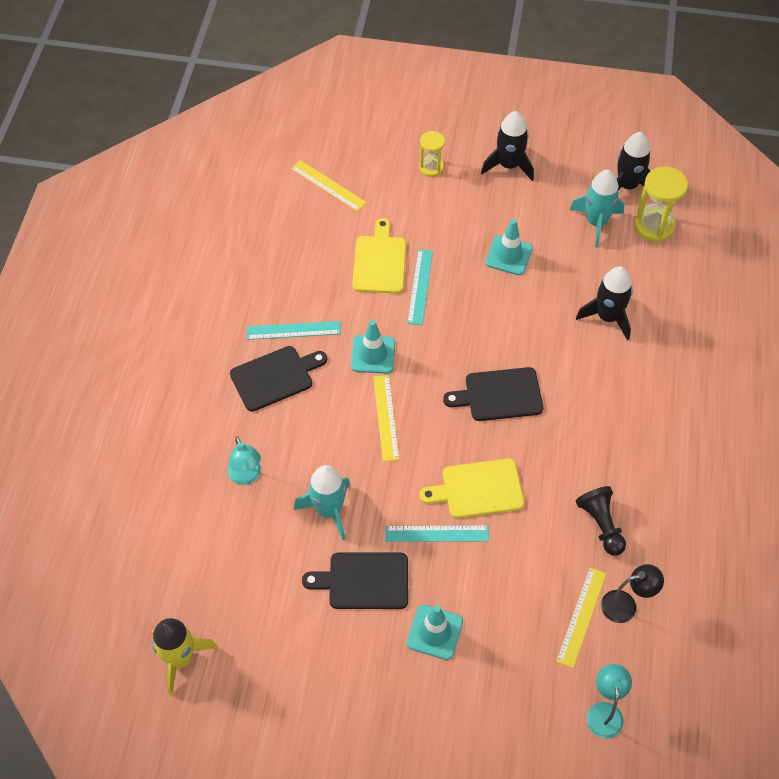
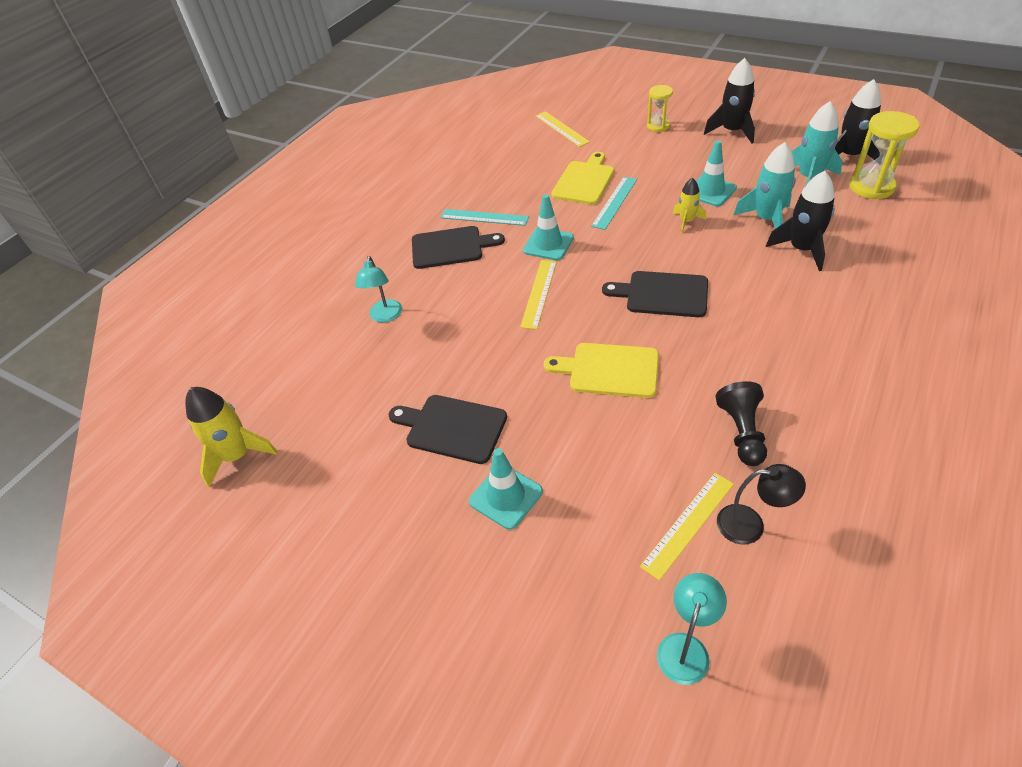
camera: 25 degrees right, 10 degrees down
(329, 510) = (447, 358): turquoise rocket -> turquoise rocket (766, 220)
(436, 533) = (548, 401): turquoise ruler -> none
(497, 300) = (686, 221): none -> yellow rocket

